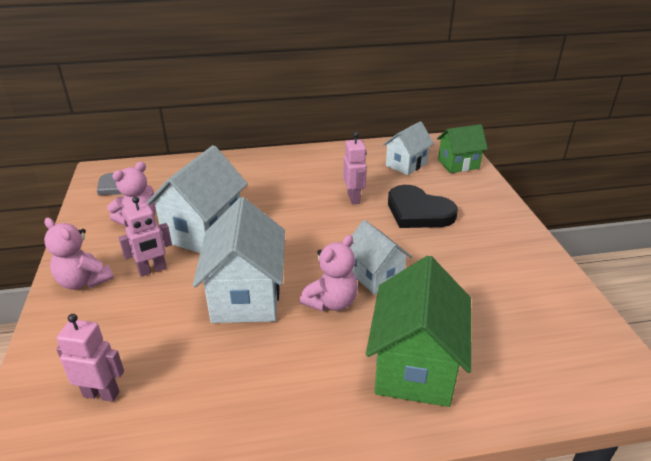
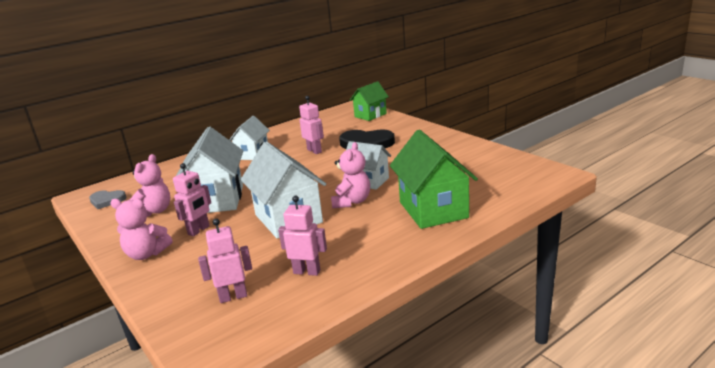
camera: 25 degrees left, 10 degrees down
(198, 396) = (307, 271): none -> pink robot
(406, 164) = (334, 125): white house -> white house (252, 154)

